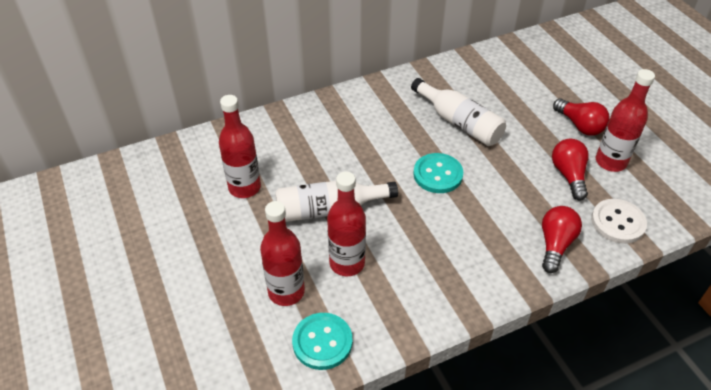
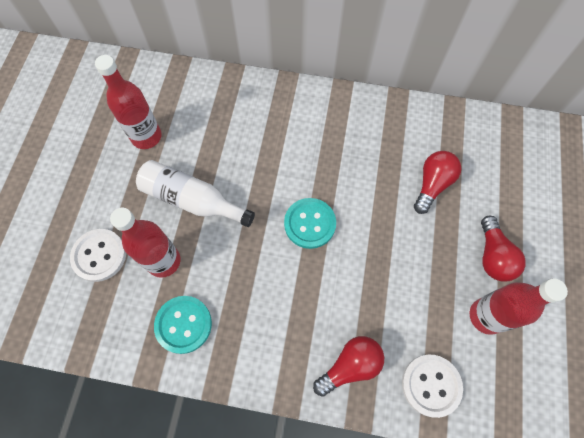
camera: 35 degrees right, 20 degrees up
(286, 292) = (99, 255): red bottle -> white button
(322, 342) = (88, 320): turquoise button -> turquoise button (183, 324)
(459, 122) = (377, 181): white bottle -> none
(568, 175) = (430, 303): red light bulb -> red light bulb (432, 184)

